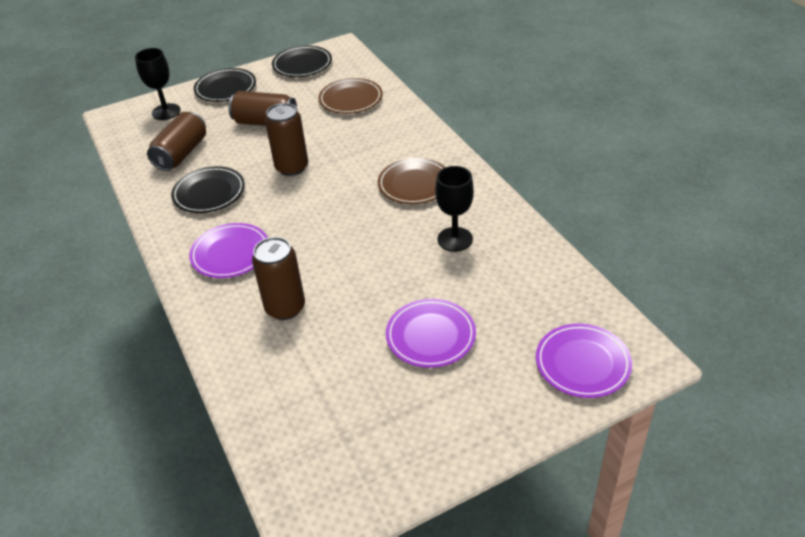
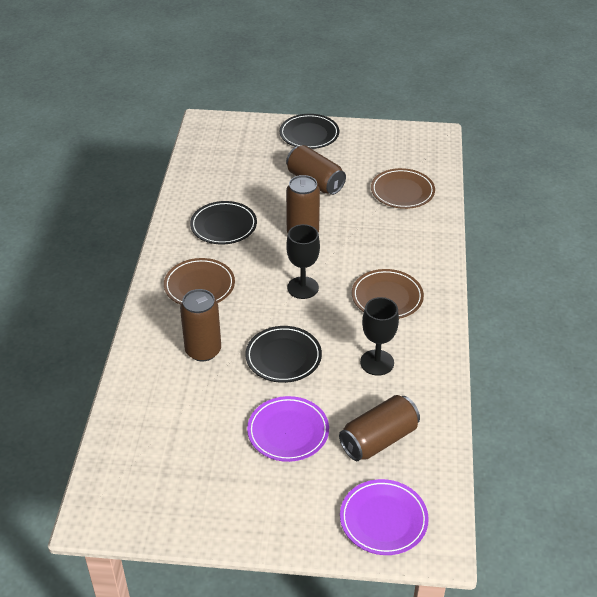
camera: 30 degrees right, 0 degrees up
(166, 112) = (247, 136): black goblet -> black goblet (303, 288)
(181, 154) = (230, 180): brown can -> brown can (379, 439)
(230, 254) = (199, 286): purple plate -> brown plate
(302, 65) = (389, 139): black plate -> black plate (283, 357)

